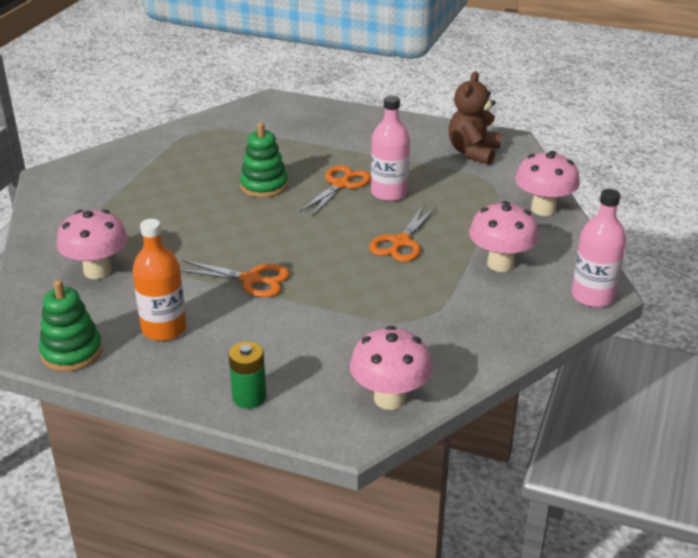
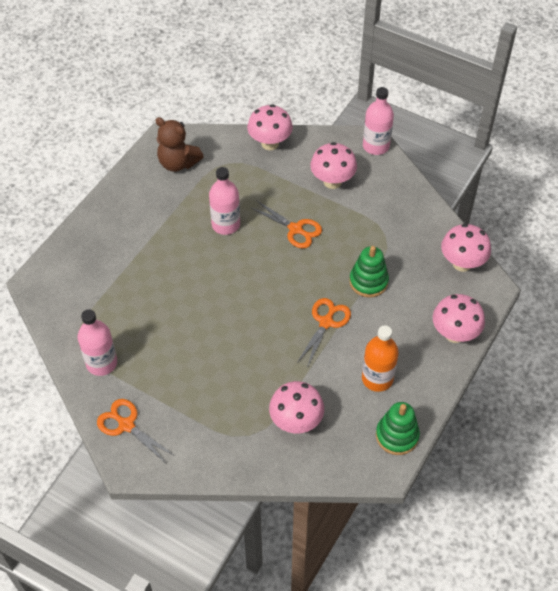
camera: 80 degrees left, 20 degrees up
(175, 145) = (101, 363): none -> pink bottle
(249, 397) = (454, 334): green battery -> pink mushroom
(264, 185) = (193, 303): green stacking toy -> green stacking toy (368, 281)
(340, 185) = (205, 252): orange scissors -> orange scissors (126, 425)

